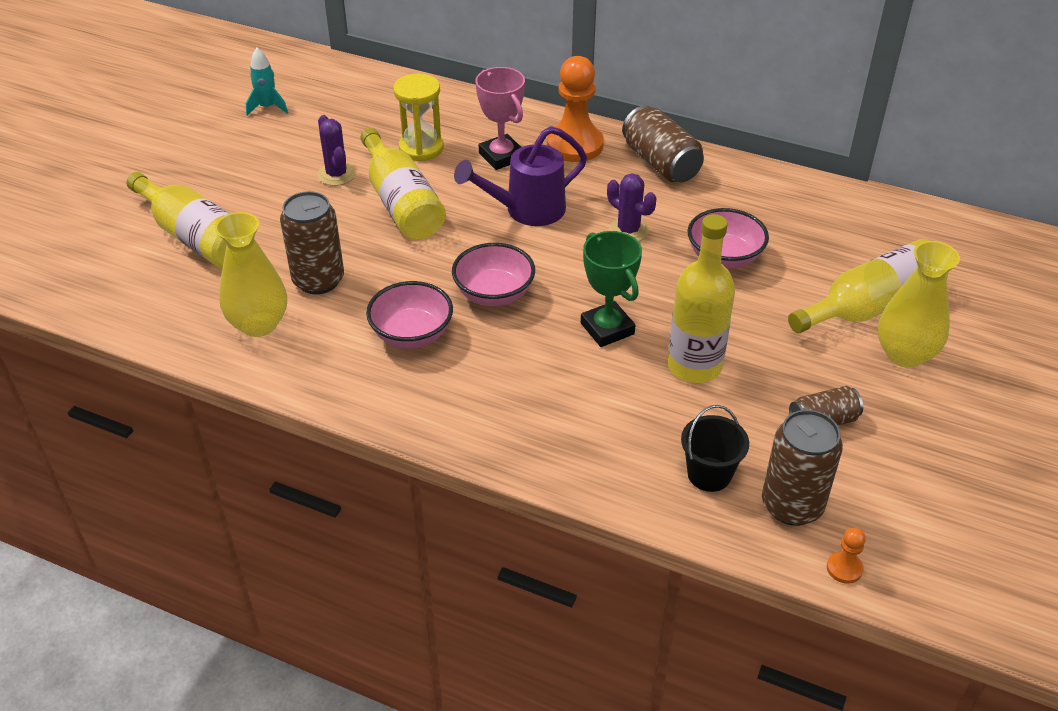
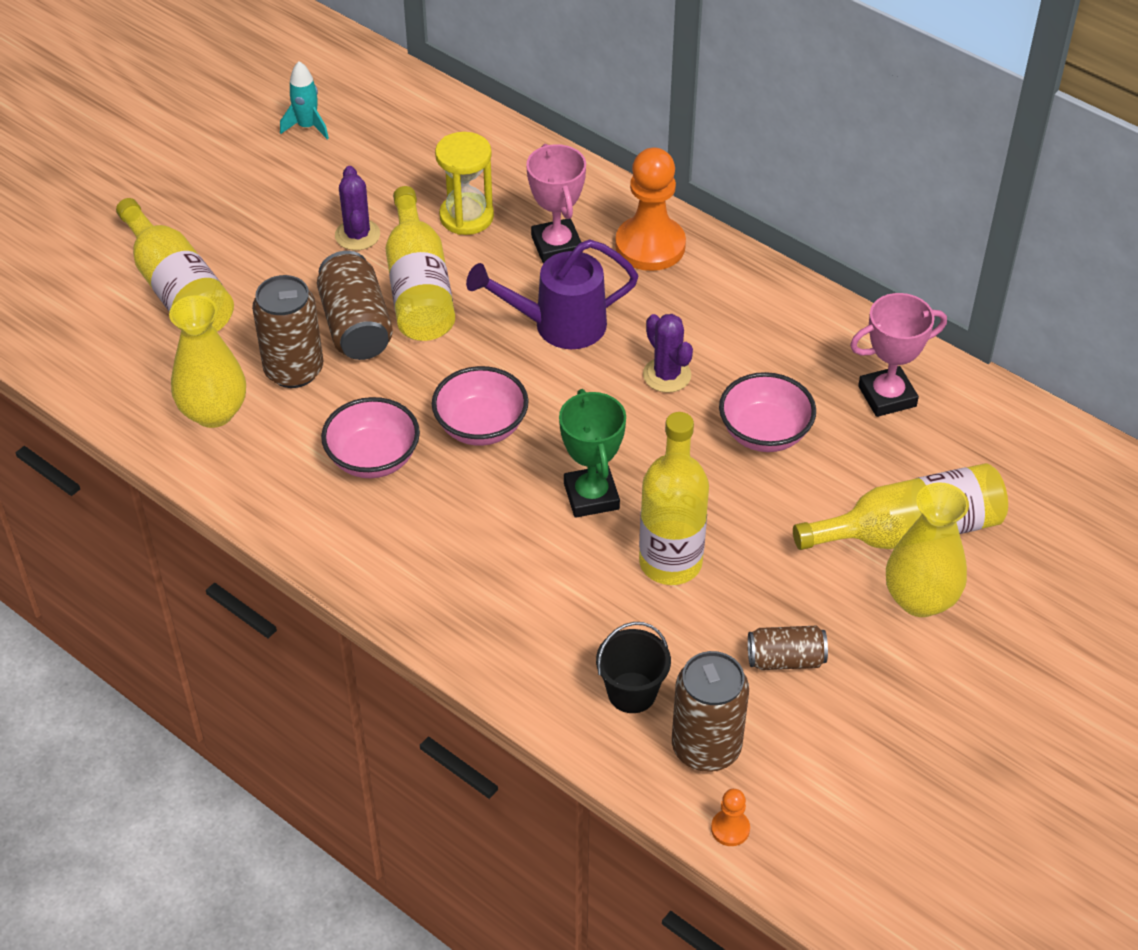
camera: 15 degrees right, 5 degrees up
(660, 163) = (743, 291): brown can -> brown can (356, 326)
(804, 215) = (887, 396): none -> pink trophy

